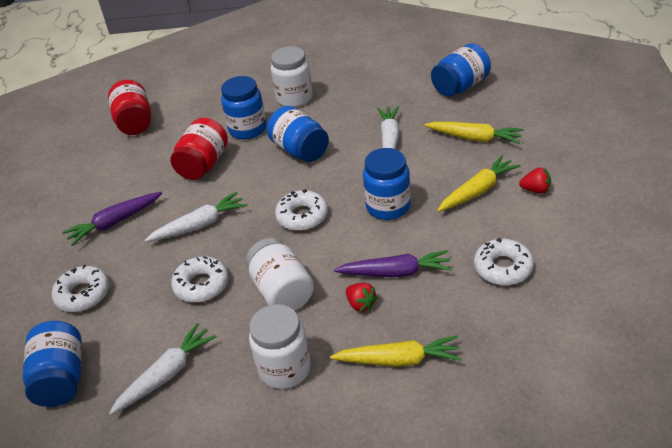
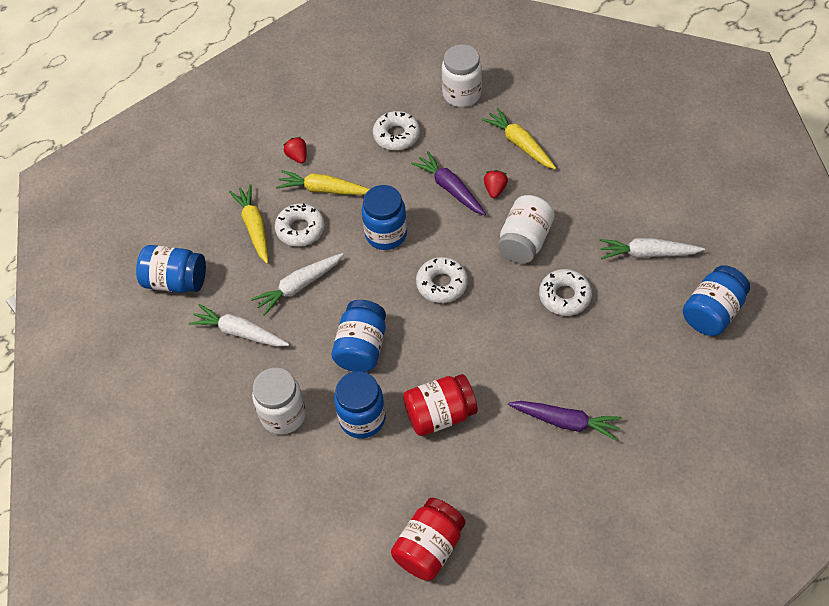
camera: 130 degrees left, 15 degrees up
(83, 294) = (646, 370): white donut -> white donut (300, 229)
(199, 225) = (511, 350): white carrot -> white carrot (239, 332)
(284, 369) = (581, 194): white jar -> white jar (461, 94)

